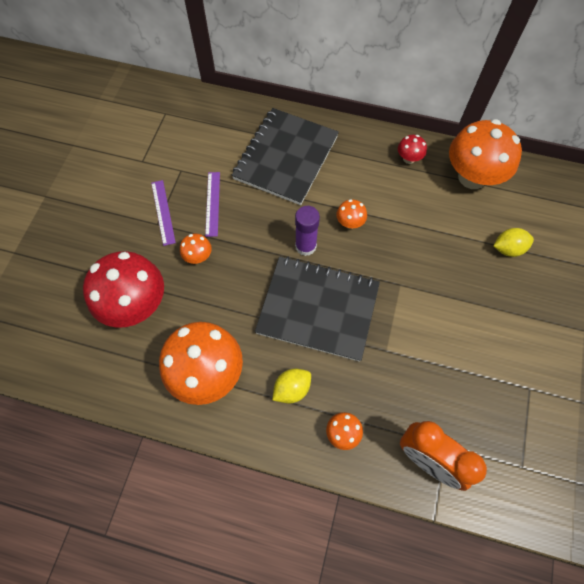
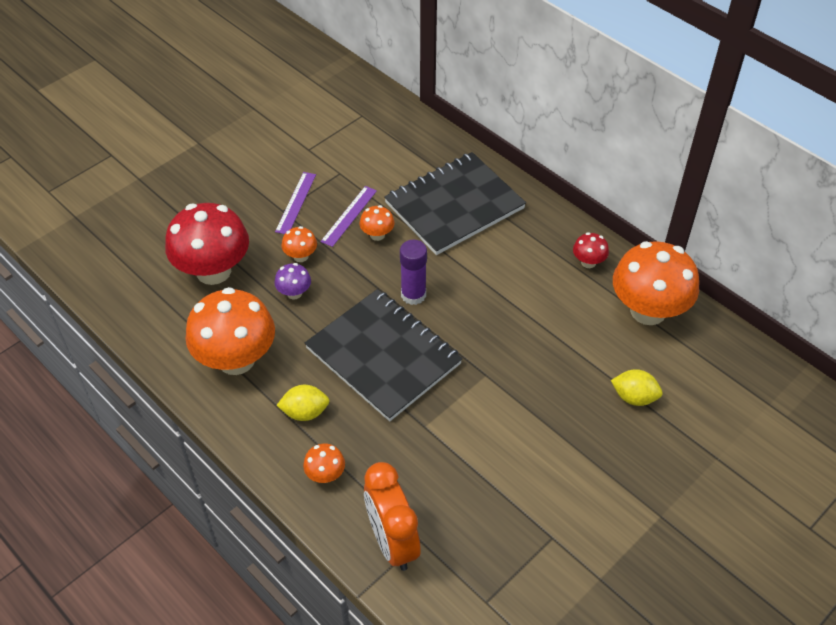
camera: 30 degrees right, 15 degrees down
(214, 291) = (294, 293): none -> purple mushroom
(350, 223) = (476, 294): orange mushroom -> orange mushroom (377, 235)

